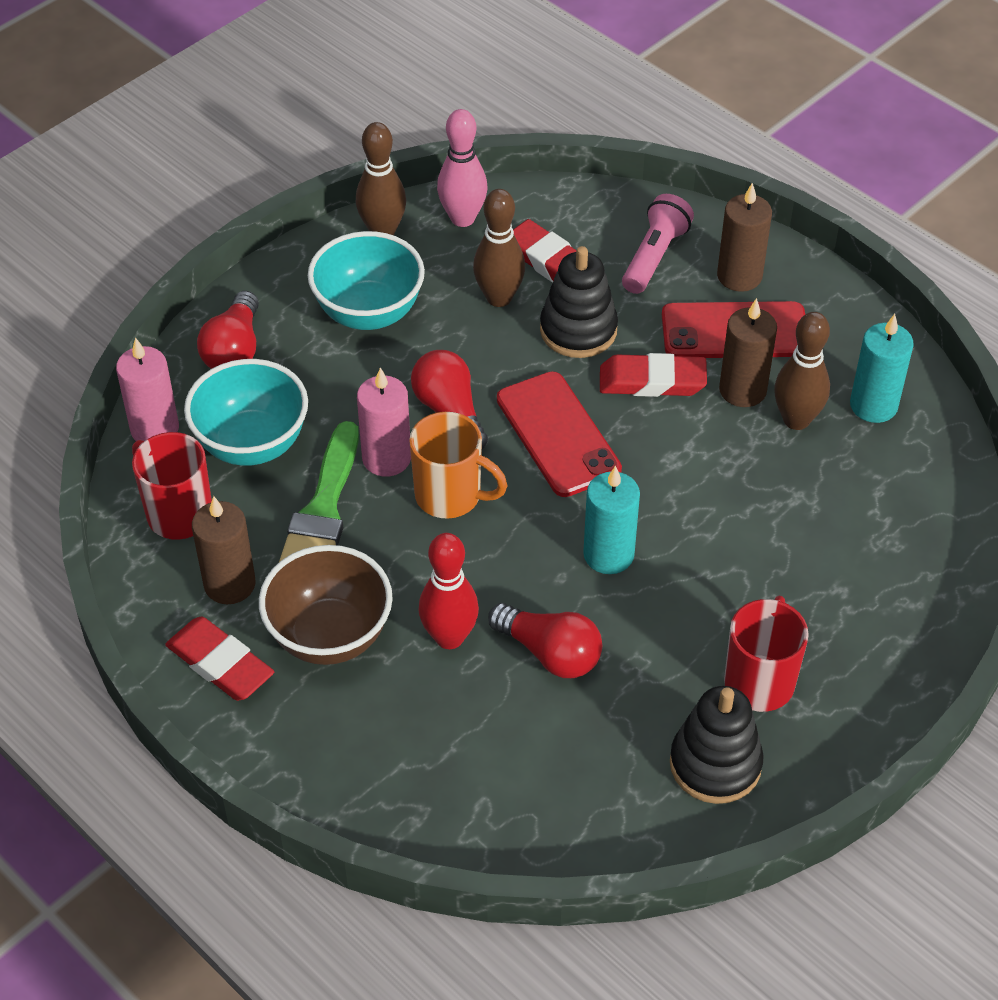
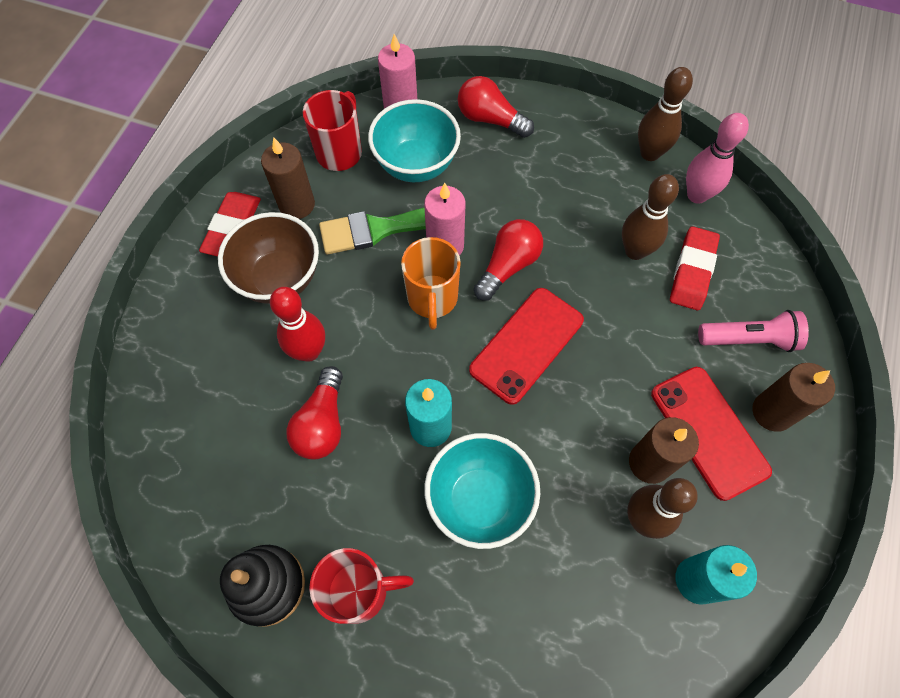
camera: 65 degrees right, 15 degrees up
(234, 349) = (490, 119): red light bulb -> red light bulb turned 45 degrees clockwise
(369, 313) = (569, 178): turquoise bowl -> turquoise bowl (480, 500)
(578, 330) = (637, 316): black stacking toy -> none
(652, 381) = (617, 390): red eraser -> none

